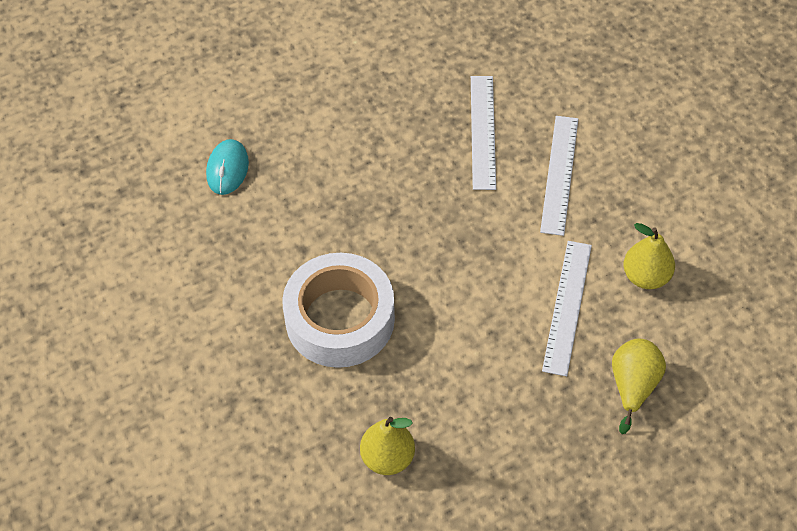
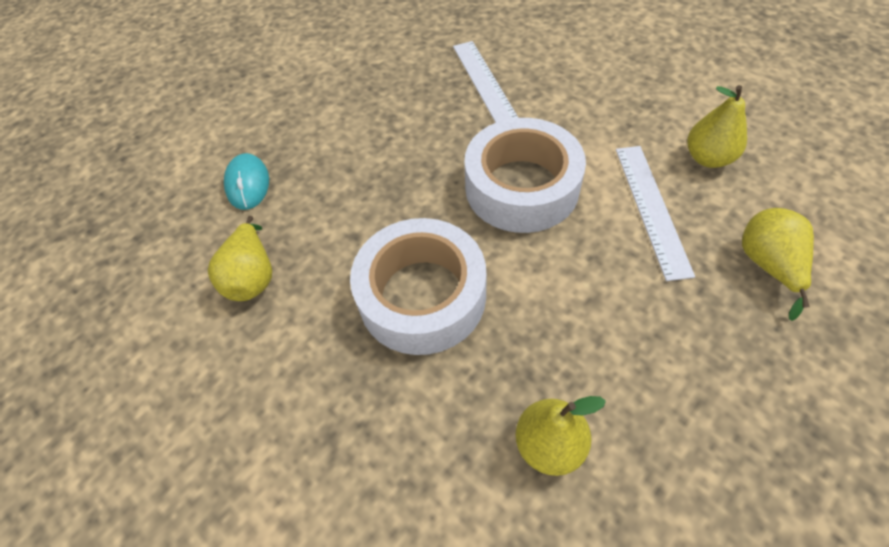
camera: 15 degrees left, 0 degrees up
(209, 258) = (252, 277): none -> yellow pear
(465, 250) = (521, 187): none -> white tape
(559, 174) = (574, 97): white ruler -> none

